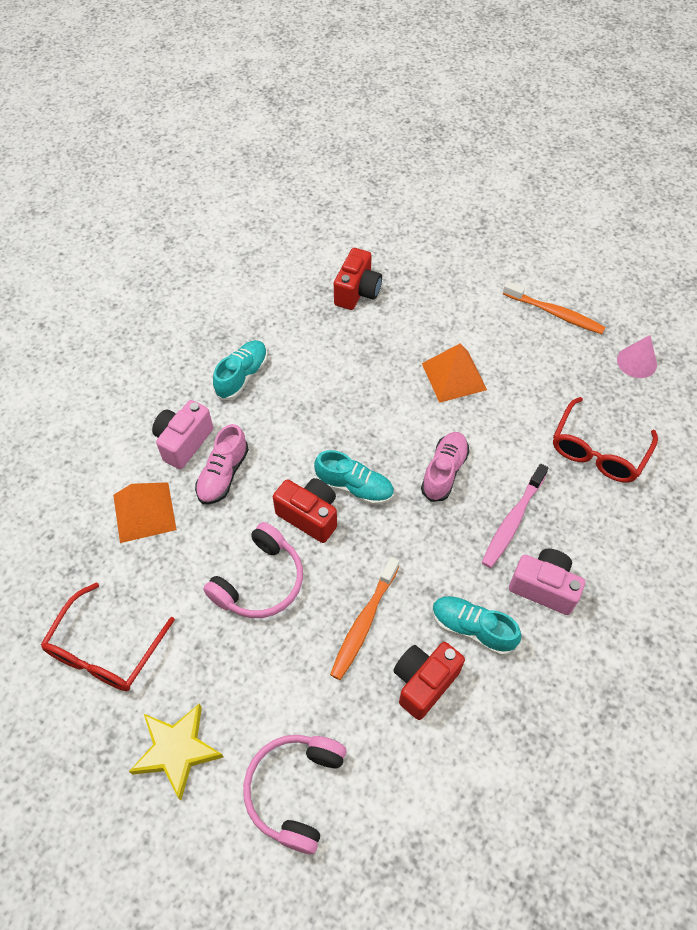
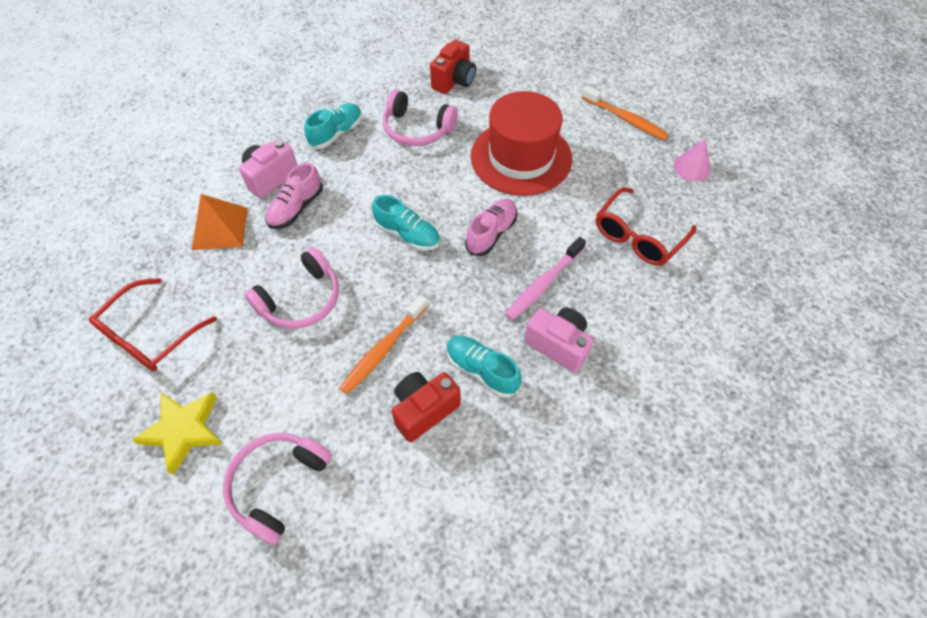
camera: 10 degrees right, 0 degrees up
(309, 516) = (361, 252): red camera -> none
(331, 358) = (417, 129): none -> pink headphones
(454, 376) = (521, 157): orange pyramid -> red hat

